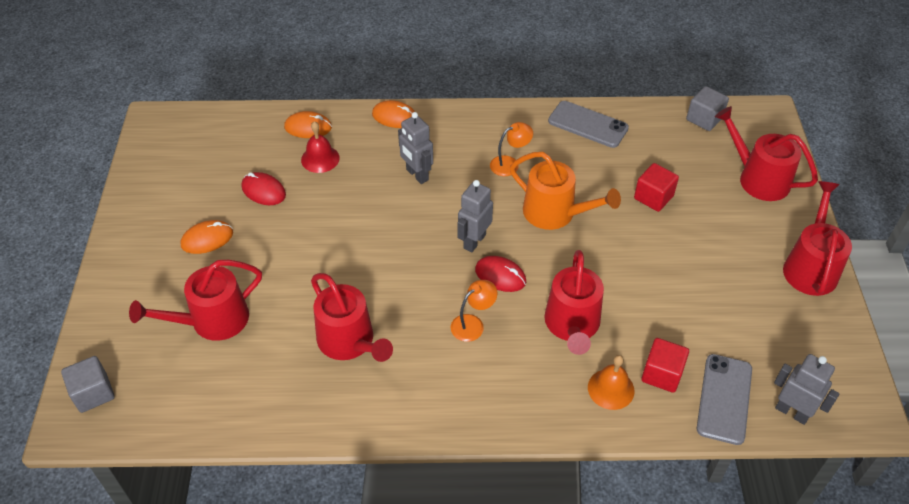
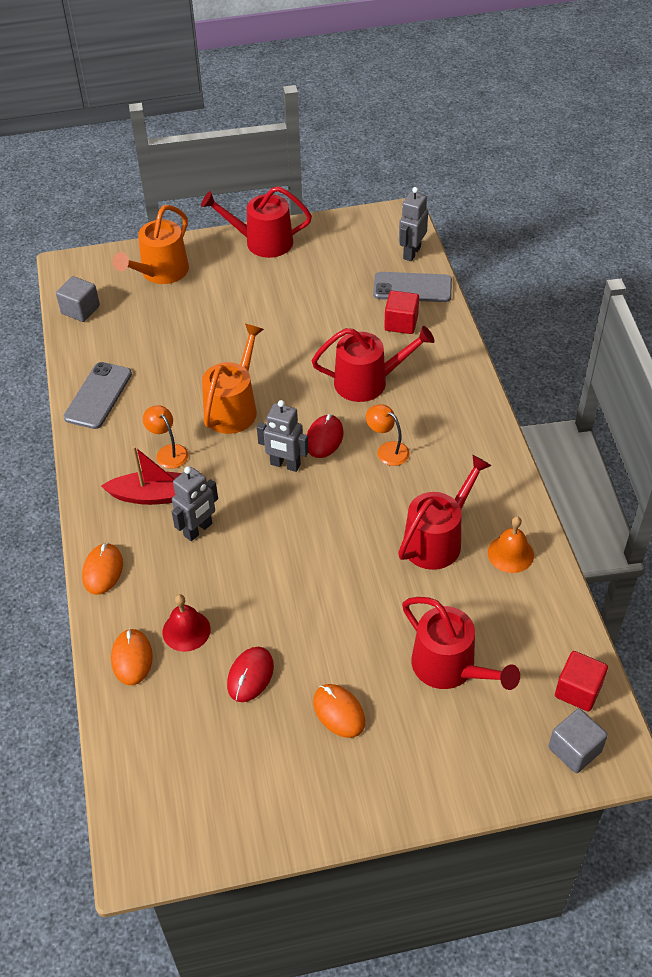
camera: 100 degrees left, 0 degrees up
(462, 151) = (154, 495): none -> red boat
(611, 389) = (426, 352): orange bell -> orange bell (510, 554)
(653, 197) = (198, 340): red cube -> red cube (578, 690)
(758, 178) = (161, 272): red watering can -> orange watering can

